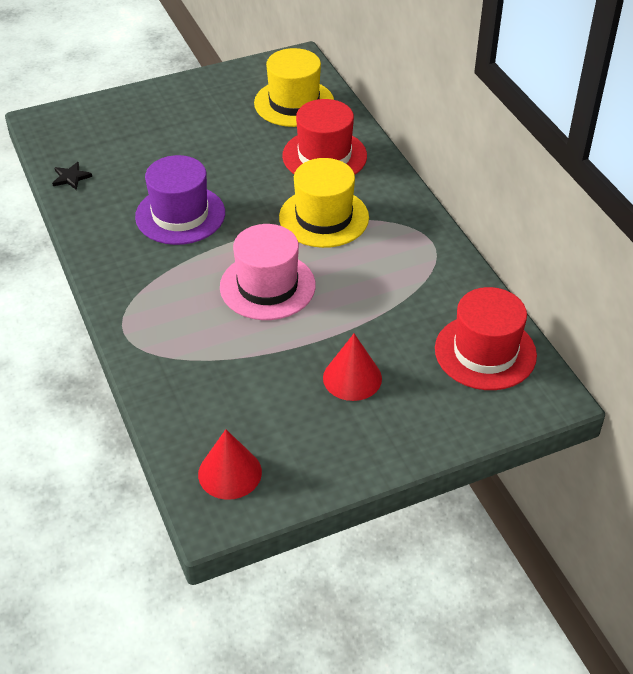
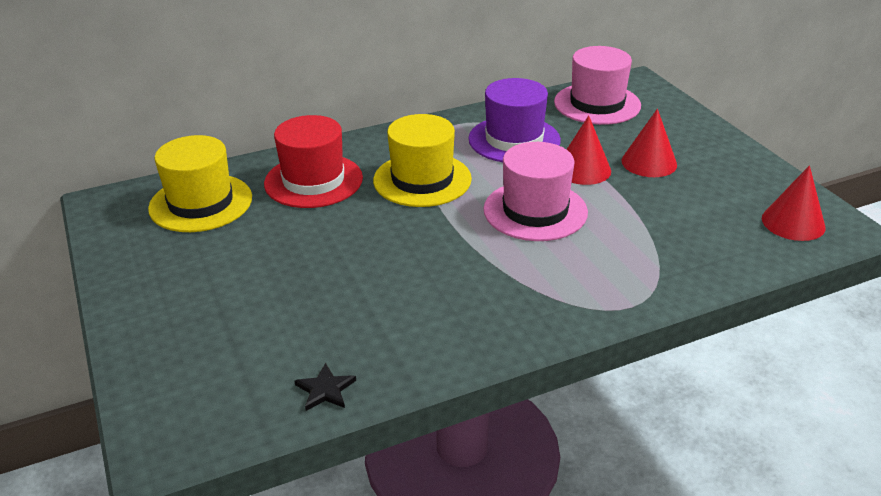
camera: 90 degrees left, 10 degrees down
(180, 215) = (415, 278): purple hat -> purple hat (514, 140)
(339, 325) = (583, 169): none -> red cone
(485, 352) = (597, 104): red hat -> pink hat

